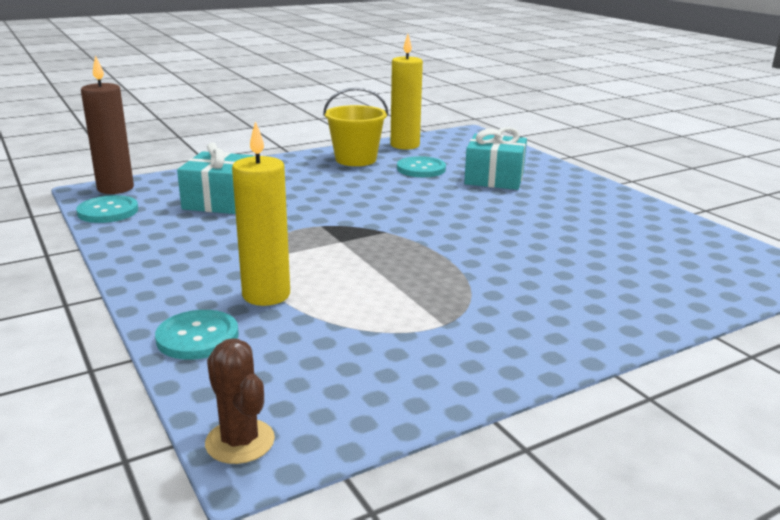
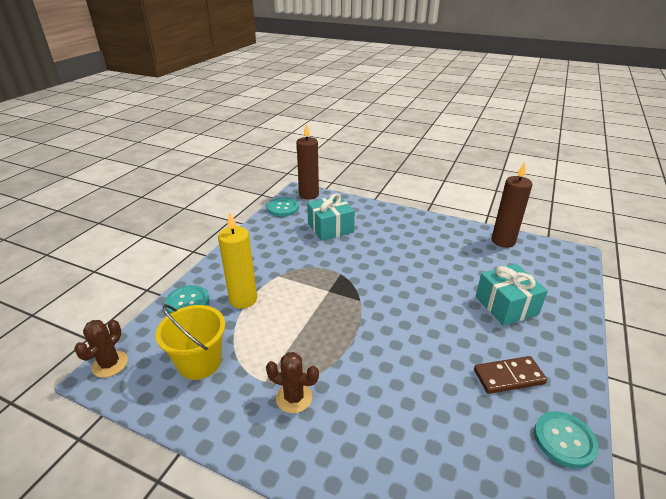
camera: 55 degrees right, 10 degrees up
(356, 159) = (449, 236): yellow bucket -> yellow bucket (199, 362)
(405, 145) = (503, 241): yellow candle -> brown candle
(421, 169) = (473, 267): turquoise button -> turquoise button (564, 440)
(492, 314) = (294, 398): none -> brown cactus
(581, 211) = (508, 376): none -> brown domino

